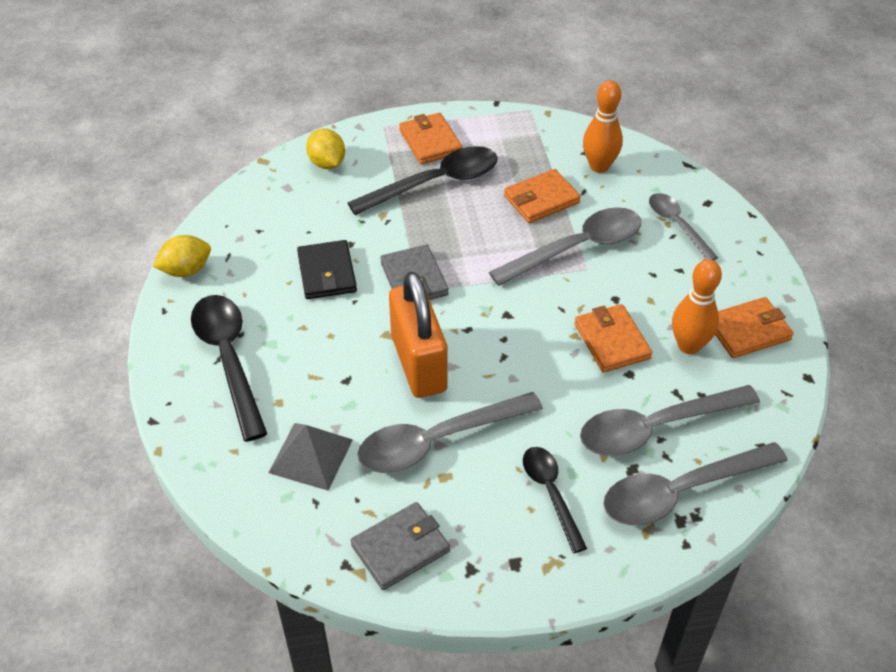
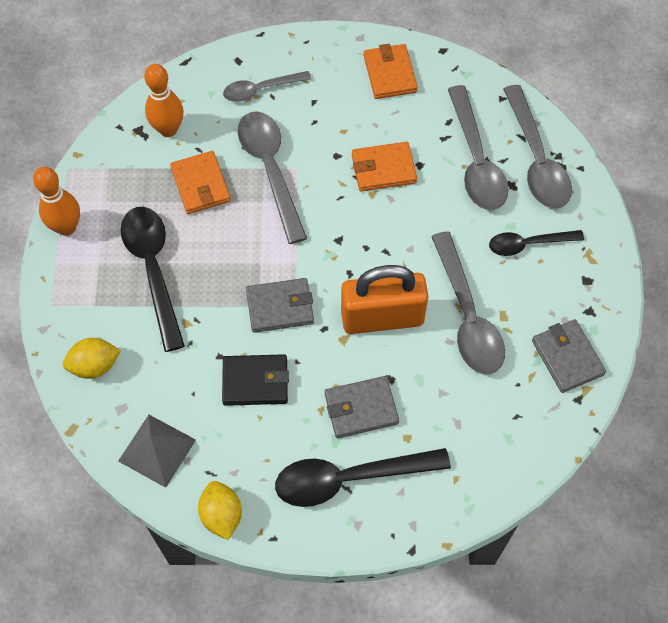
camera: 80 degrees left, 15 degrees up
(308, 359) = (361, 408): none -> grey wallet
(311, 455) = (469, 416): grey pyramid -> grey pyramid (157, 450)
(430, 142) = (90, 265): orange wallet -> none
(689, 346) = (398, 117): orange bowling pin -> orange bowling pin (66, 227)

